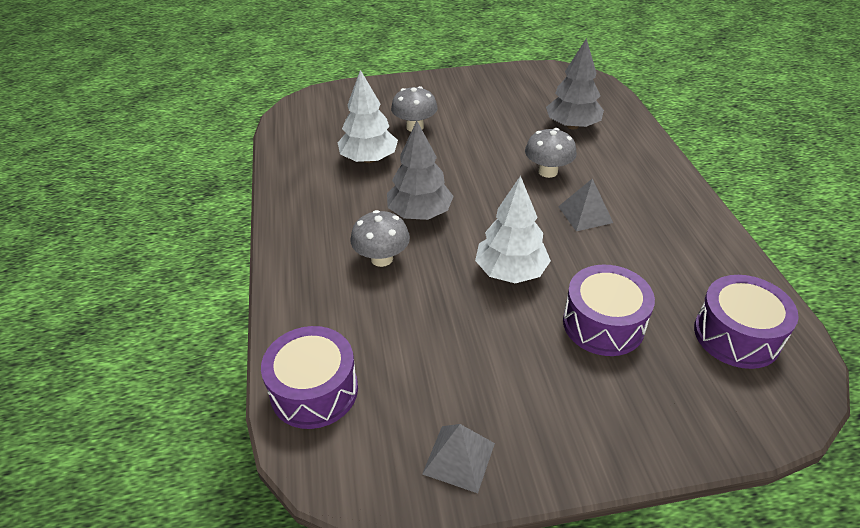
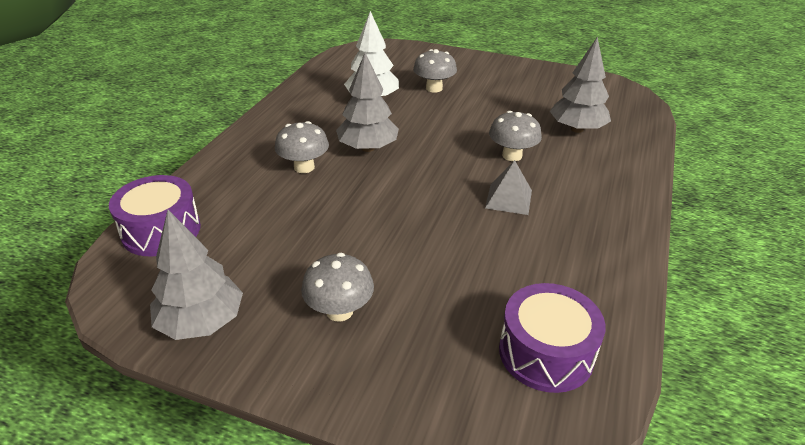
camera: 30 degrees right, 5 degrees down
(459, 458) = (202, 322): grey pyramid -> grey tree
(510, 272) = (392, 215): white tree -> none
(562, 382) = (339, 311): none -> grey mushroom
(603, 324) = (426, 286): purple drum -> none

